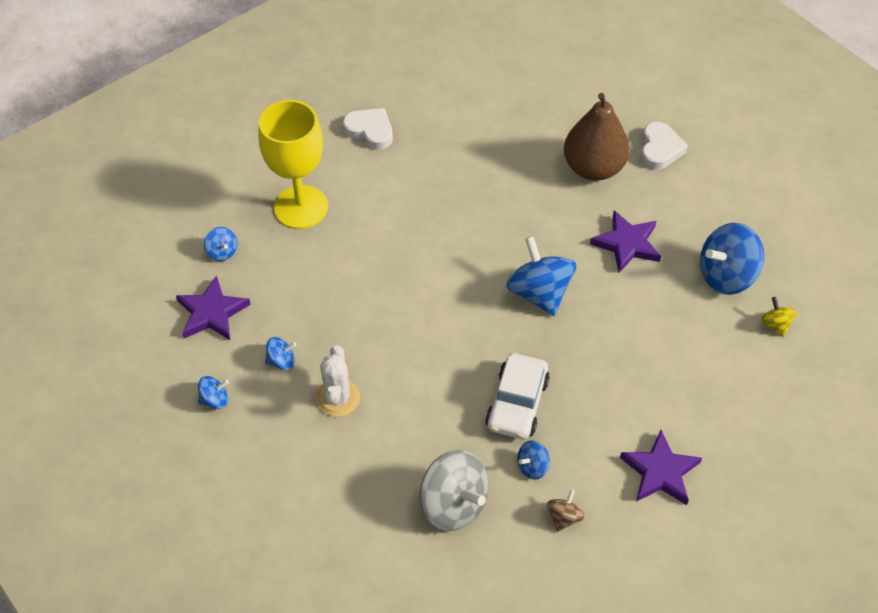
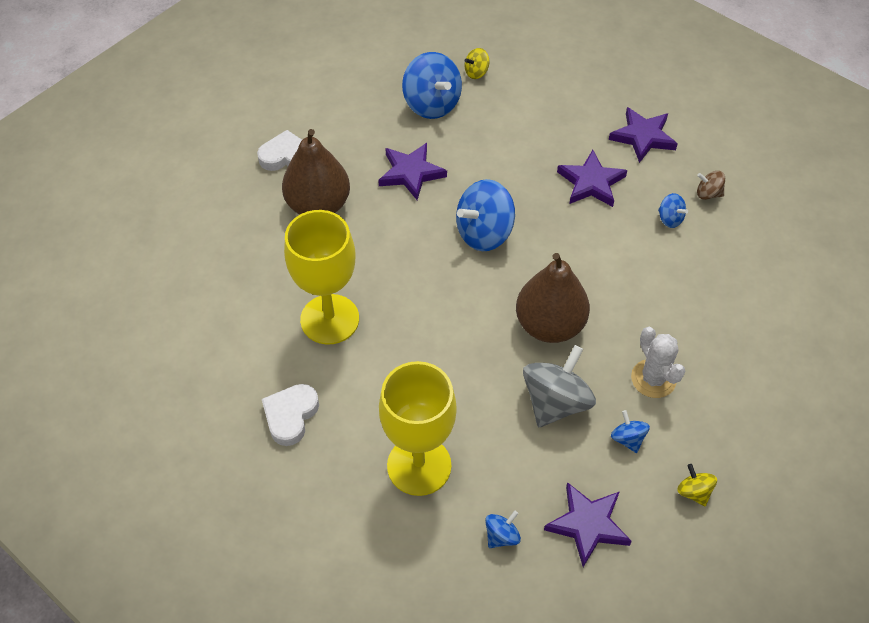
camera: 100 degrees left, 0 degrees up
(215, 399) = (694, 492): blue spinning top -> yellow spinning top
(338, 398) = (653, 379): white cactus -> white cactus turned 75 degrees clockwise
(418, 325) = (549, 325): none -> brown pear
(453, 504) = (727, 269): grey spinning top -> grey spinning top (555, 402)
(460, 164) = (330, 319): none -> yellow goblet
(517, 403) = (611, 236): white car -> none
(595, 402) = (591, 183): none -> purple star

